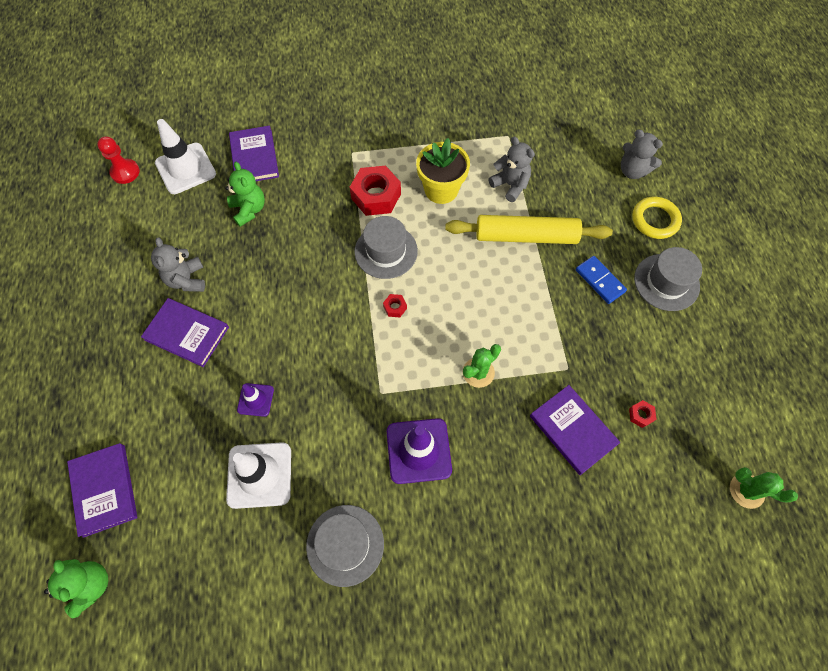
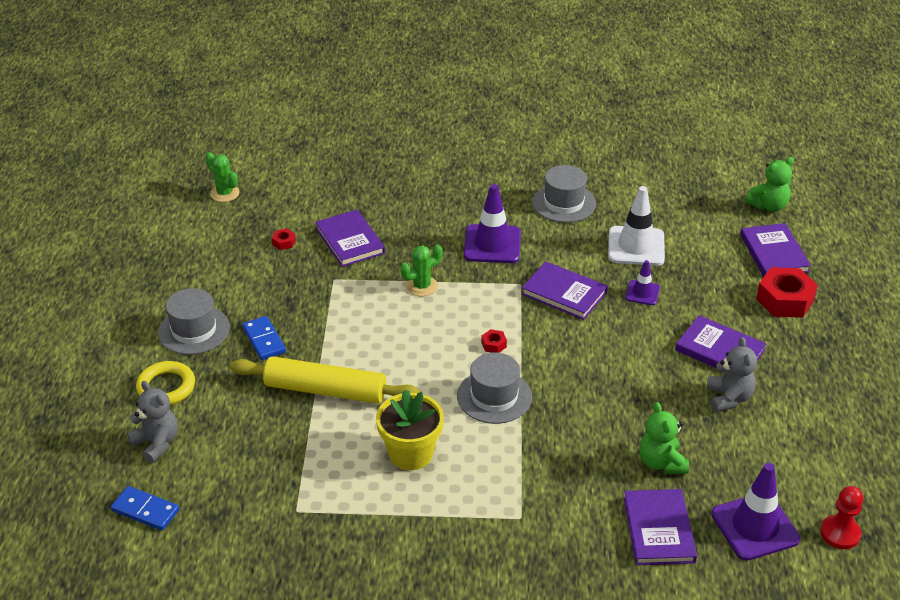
camera: 170 degrees left, 25 degrees down
(91, 585) = (768, 206): green teddy bear -> green teddy bear turned 105 degrees counterclockwise
(185, 168) = (755, 527): white traffic cone -> purple traffic cone
(335, 386) = (564, 293): none -> purple book
(376, 196) = (496, 457): red nut -> red nut (784, 300)
(510, 185) = (320, 447): grey teddy bear -> none
(610, 121) = (145, 510): none -> blue domino

